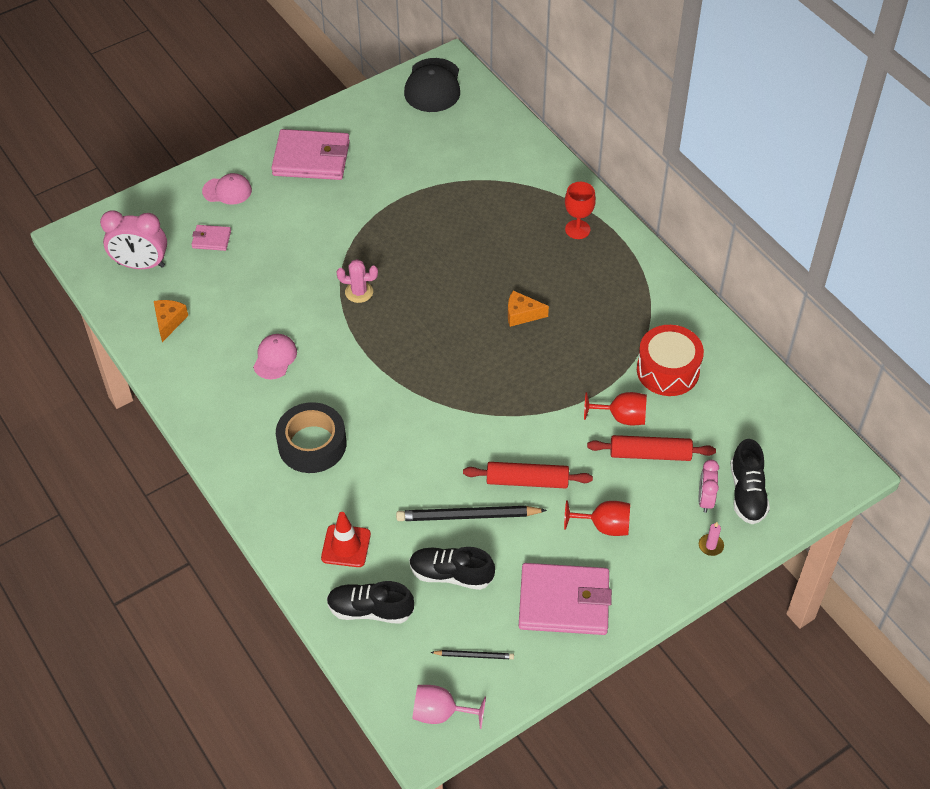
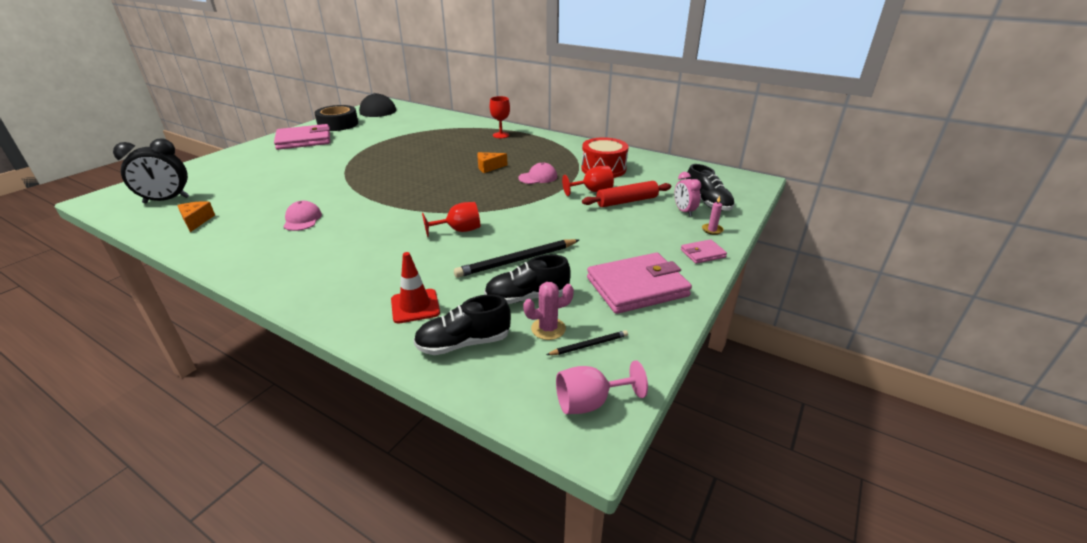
camera: 25 degrees left, 20 degrees down
(141, 265) = (166, 200): pink clock -> black clock
(211, 239) = (231, 180): pink wallet -> pink wallet (702, 253)
(227, 191) = (241, 160): pink cap -> pink cap (538, 177)
(312, 444) = (354, 255): black tape -> black tape (338, 124)
(359, 292) = (362, 180): pink cactus -> pink cactus (548, 329)
(527, 481) = (550, 232): red rolling pin -> none
(604, 526) = (628, 239): red goblet -> red goblet (459, 230)

